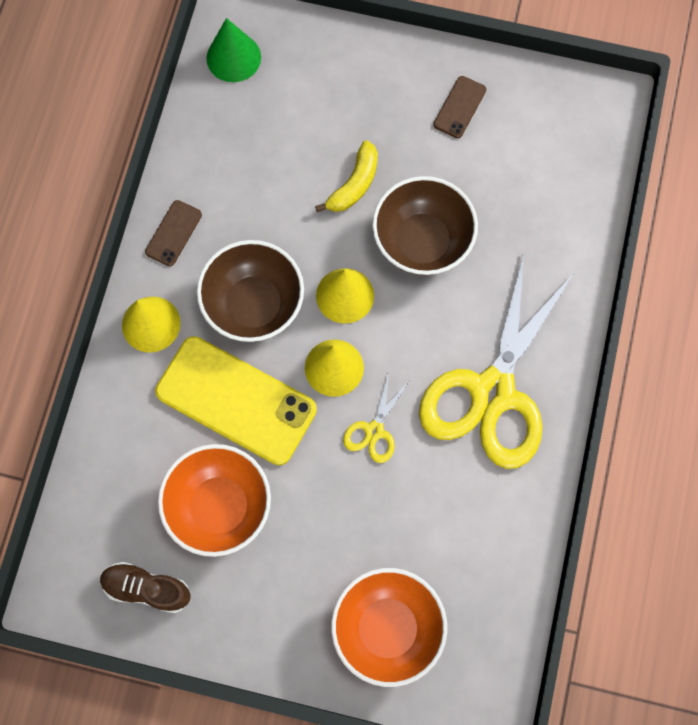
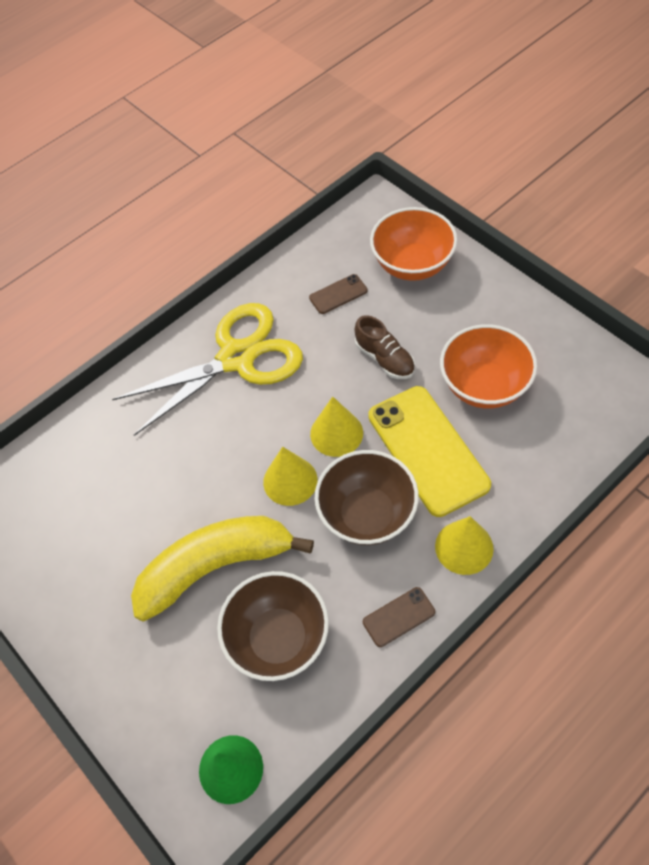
camera: 140 degrees left, 15 degrees down
(147, 588) = (568, 362): brown shoe -> brown shoe (385, 359)
(354, 184) = (215, 567): yellow banana -> yellow banana, size x2.00
(374, 431) = (338, 377): yellow scissors -> none
(422, 241) = (200, 488): brown bowl -> brown bowl (278, 638)
(460, 107) = (77, 582): brown phone -> brown phone (338, 294)

